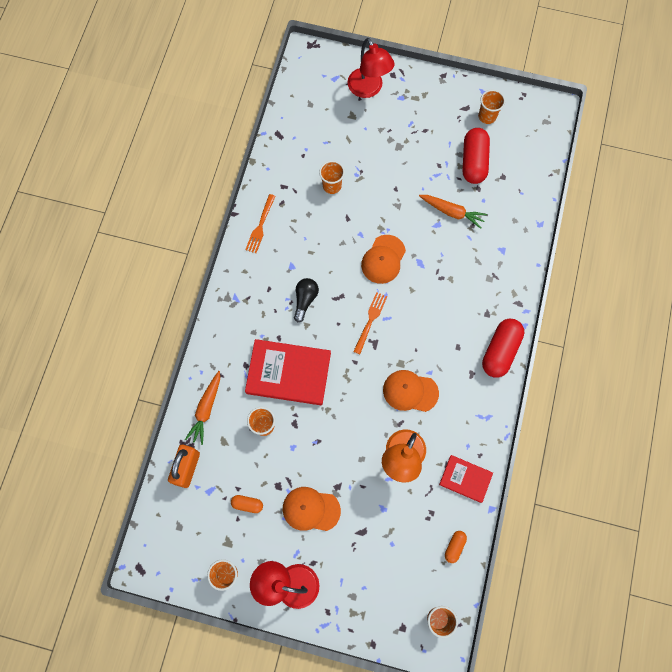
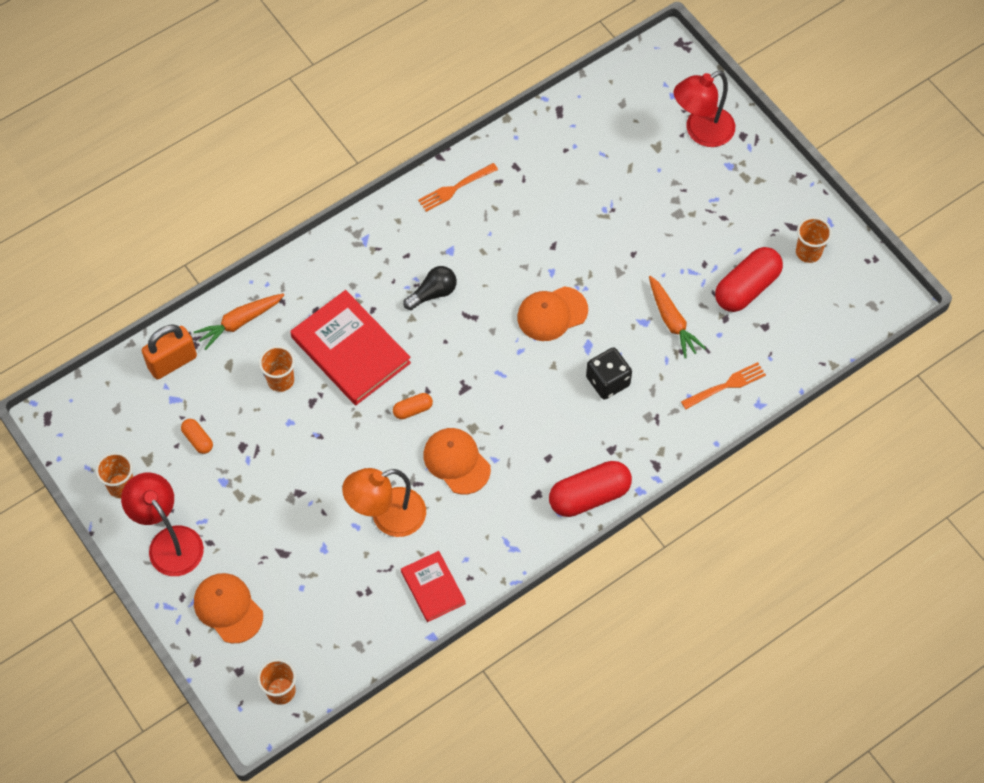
camera: 40 degrees right, 10 degrees down
(311, 509) = (253, 492): orange cap -> orange cap (228, 608)
(332, 186) = (567, 202): orange cup -> none
(368, 89) = (701, 132): red lamp -> red lamp turned 45 degrees clockwise
(370, 320) = (481, 363): orange fork -> orange fork (726, 385)
(449, 275) = (608, 381): none -> black dice
(454, 546) = (360, 640): orange capsule -> orange capsule (413, 410)

